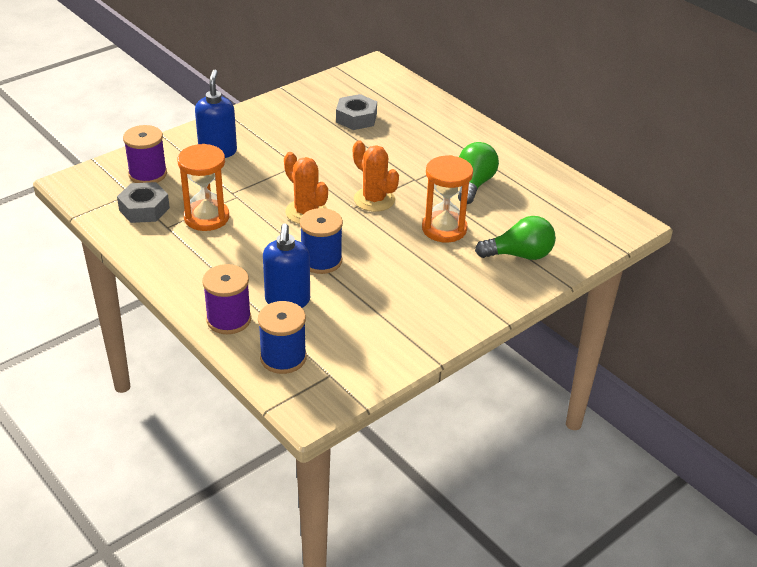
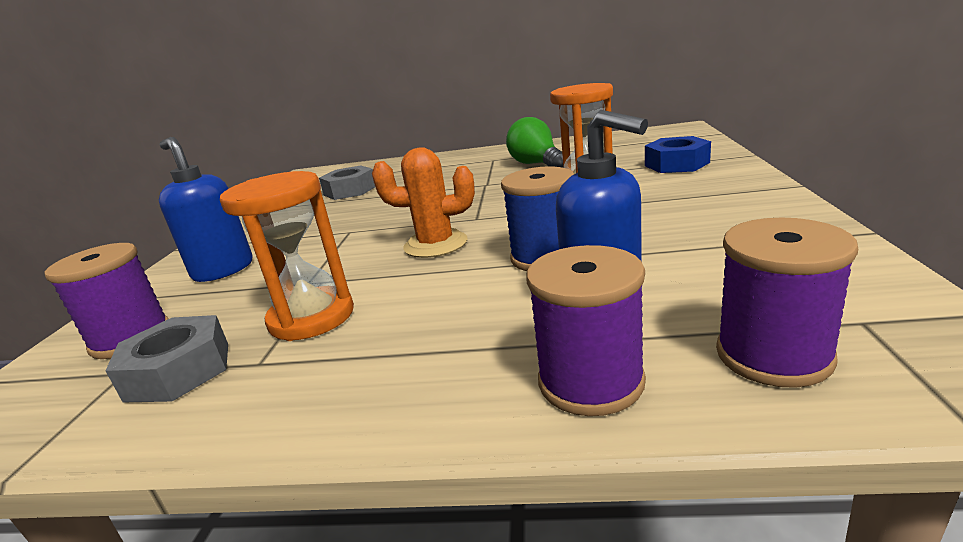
camera: 40 degrees left, 15 degrees down
(283, 358) = (773, 355): blue spool -> purple spool
(374, 199) = (482, 206): orange cactus -> none
(519, 255) = (676, 164): green light bulb -> blue nut

